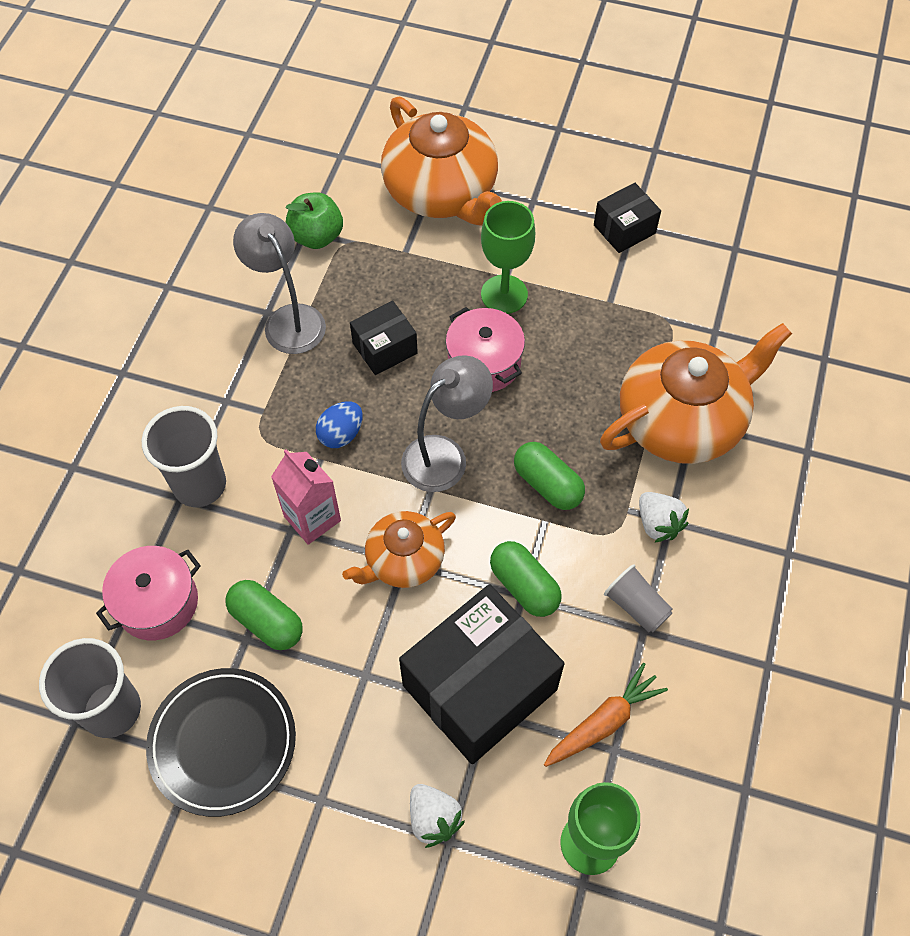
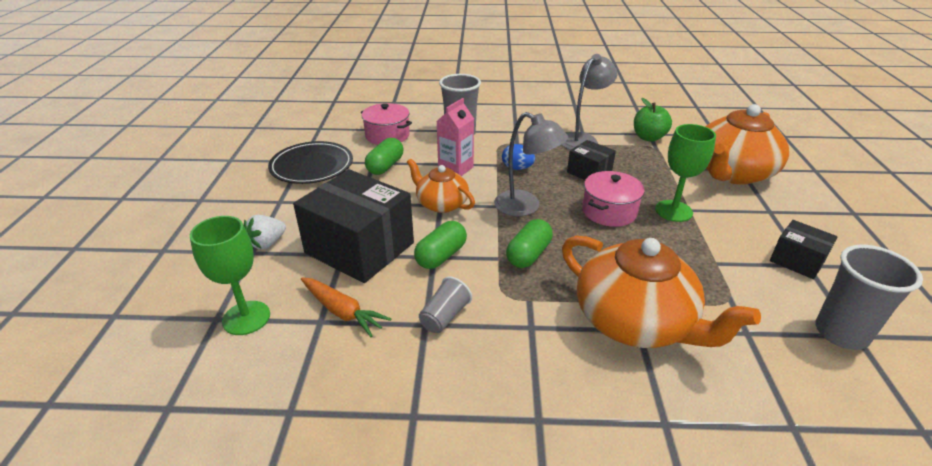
camera: 75 degrees right, 25 degrees down
(112, 709) = (326, 135): grey cup -> grey cup (841, 333)
(658, 524) = (525, 319): white strawberry -> none

